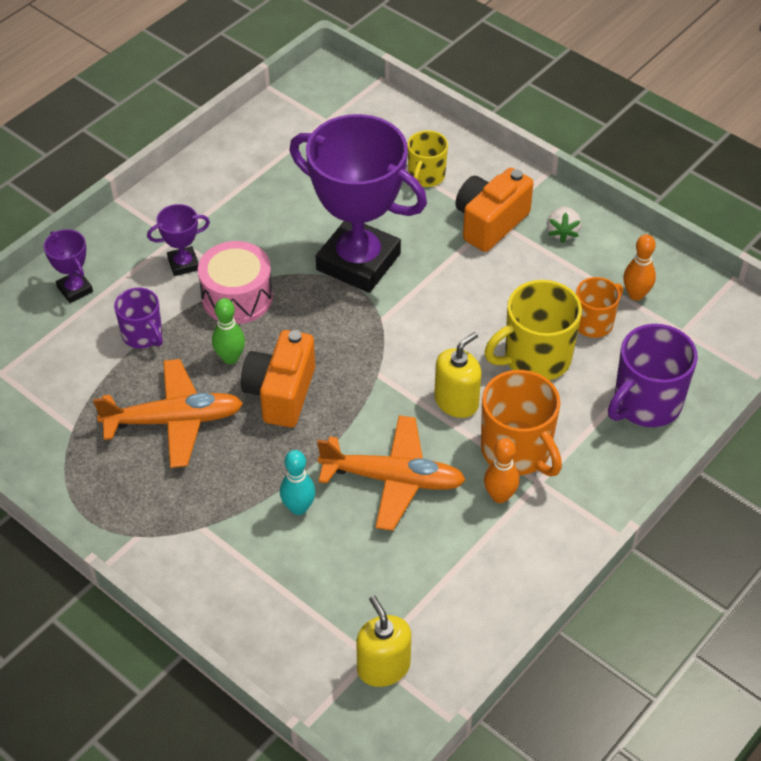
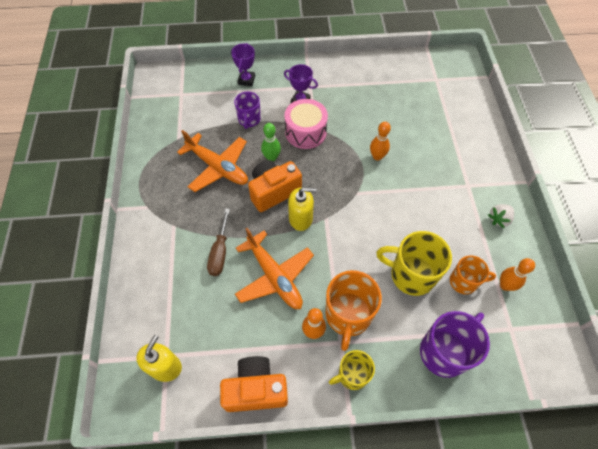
camera: 45 degrees right, 10 degrees up
(298, 508) = (220, 252): turquoise bowling pin -> brown screwdriver
(358, 262) = (377, 156): purple trophy -> orange bowling pin
(426, 176) = (456, 139): yellow mug -> yellow mug (352, 375)
(456, 401) = (347, 263): yellow soap dispenser -> yellow soap dispenser (301, 218)
(490, 223) = (464, 185): orange camera -> orange camera (256, 389)
(646, 404) = (444, 351): purple mug -> purple mug turned 135 degrees clockwise

